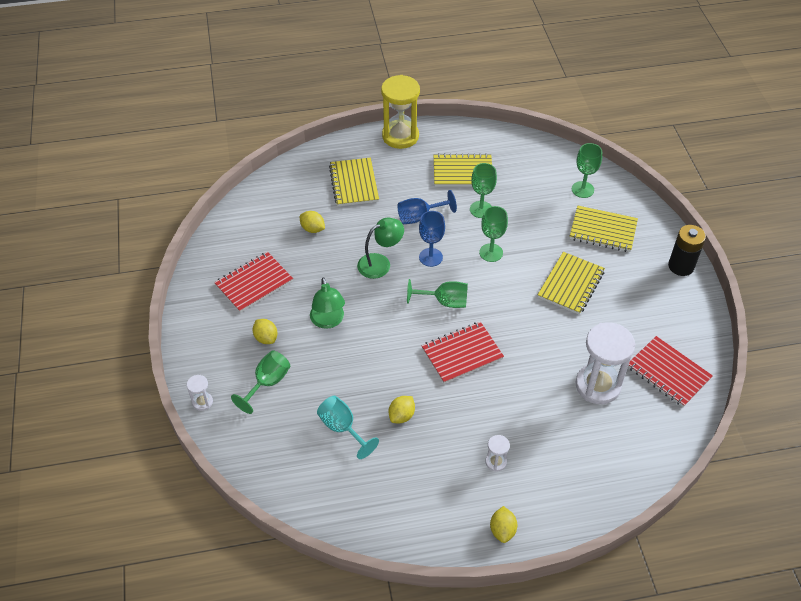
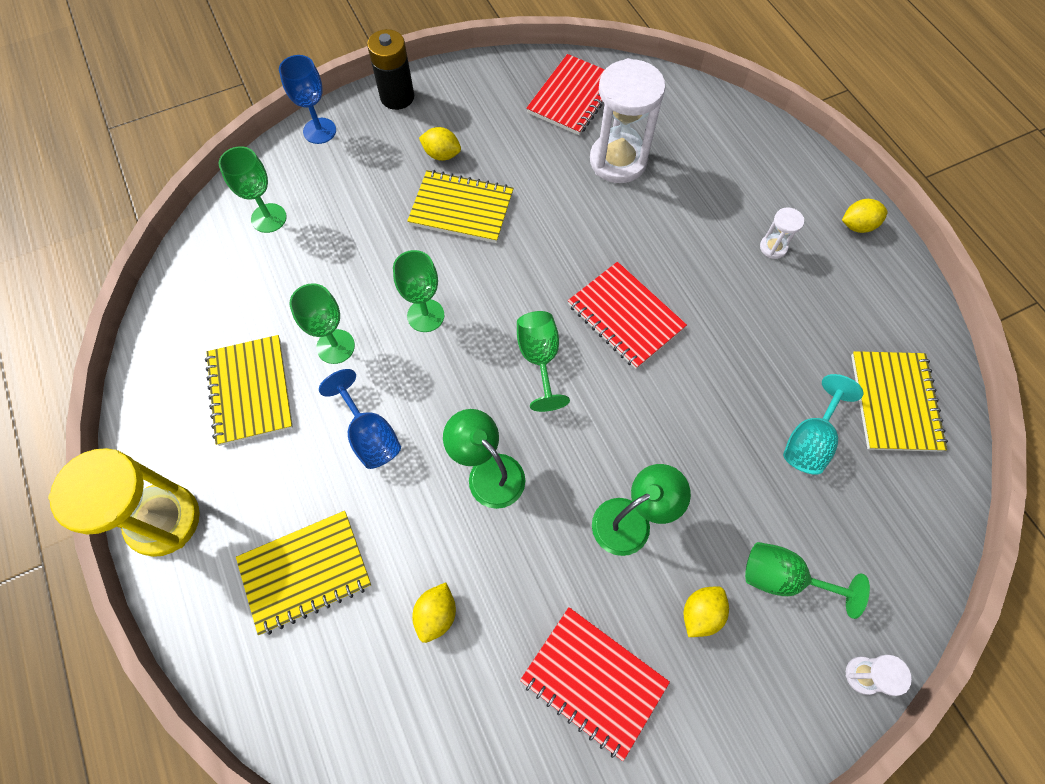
camera: 105 degrees left, 15 degrees up
(401, 416) = (755, 369): yellow lemon -> yellow lemon (442, 155)
(430, 257) = (456, 398): blue goblet -> blue goblet (319, 131)
(603, 230) = (350, 184): yellow notebook -> yellow notebook (894, 402)

